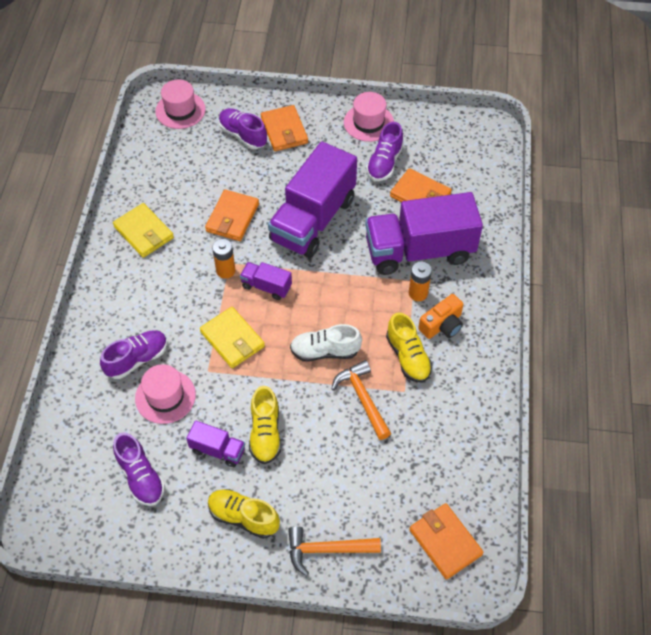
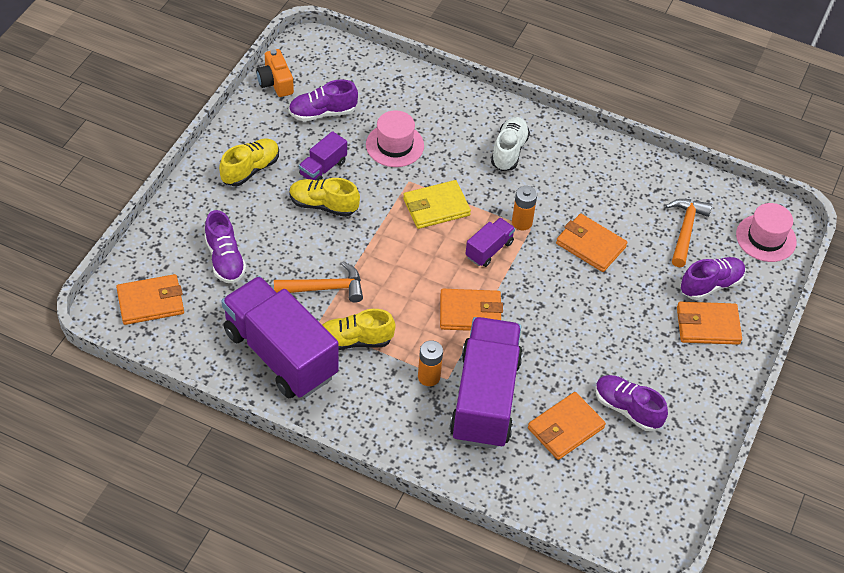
camera: 105 degrees right, 5 degrees down
(137, 359) = (443, 134): purple shoe -> purple shoe (225, 259)
(144, 232) = (595, 170): yellow wallet -> none
(313, 219) = (564, 314): purple truck -> purple truck (280, 354)
(325, 351) = (391, 274): white shoe -> white shoe (509, 151)
(327, 549) = (191, 217): orange hammer -> orange hammer (685, 230)
(340, 282) = (470, 313): none -> orange wallet
(368, 122) = (699, 414): pink hat -> none
(442, 325) = (379, 384): orange camera -> orange camera (275, 82)

